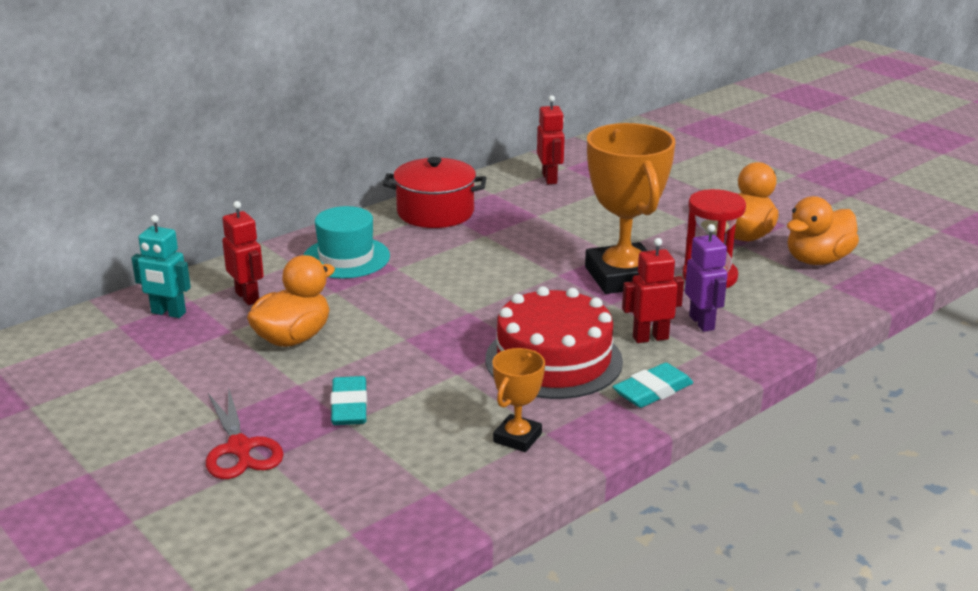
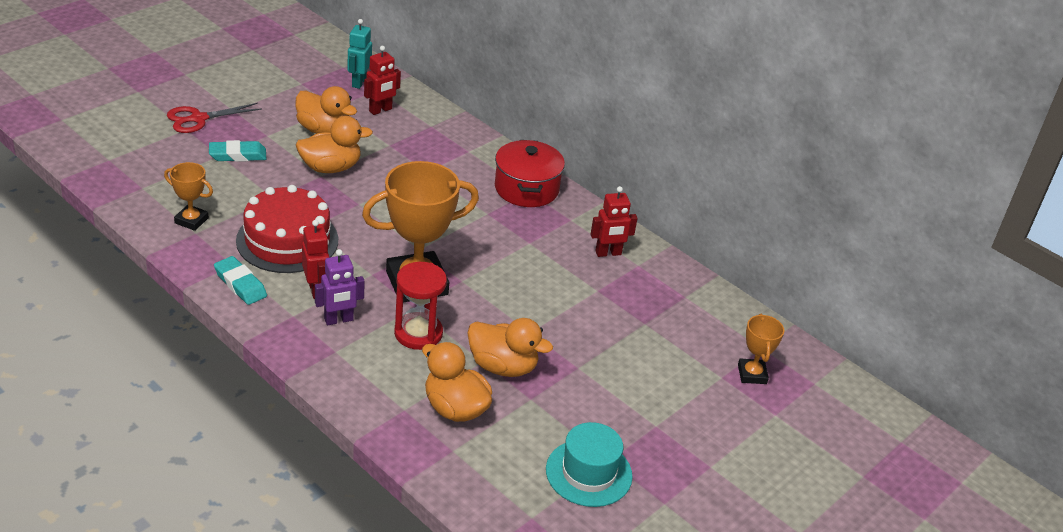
camera: 80 degrees right, 10 degrees up
(346, 258) = (442, 148): turquoise hat -> turquoise hat (589, 473)
(387, 332) = (330, 168): none -> orange duck
(712, 134) = (752, 374): none -> orange trophy

